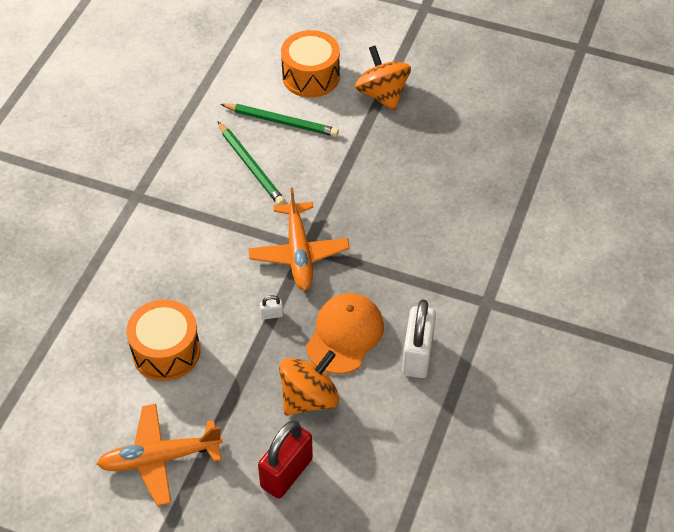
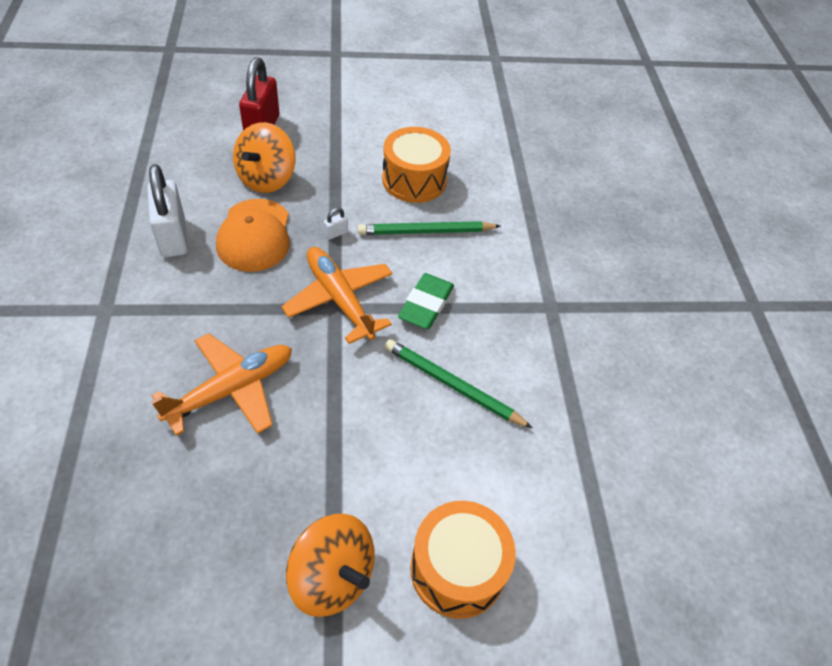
camera: 150 degrees right, 0 degrees up
(160, 458) = (368, 114): orange plane -> orange plane (231, 390)
(233, 228) = (426, 304): none -> green eraser
(281, 122) = (453, 466): green pencil -> green pencil (426, 231)

